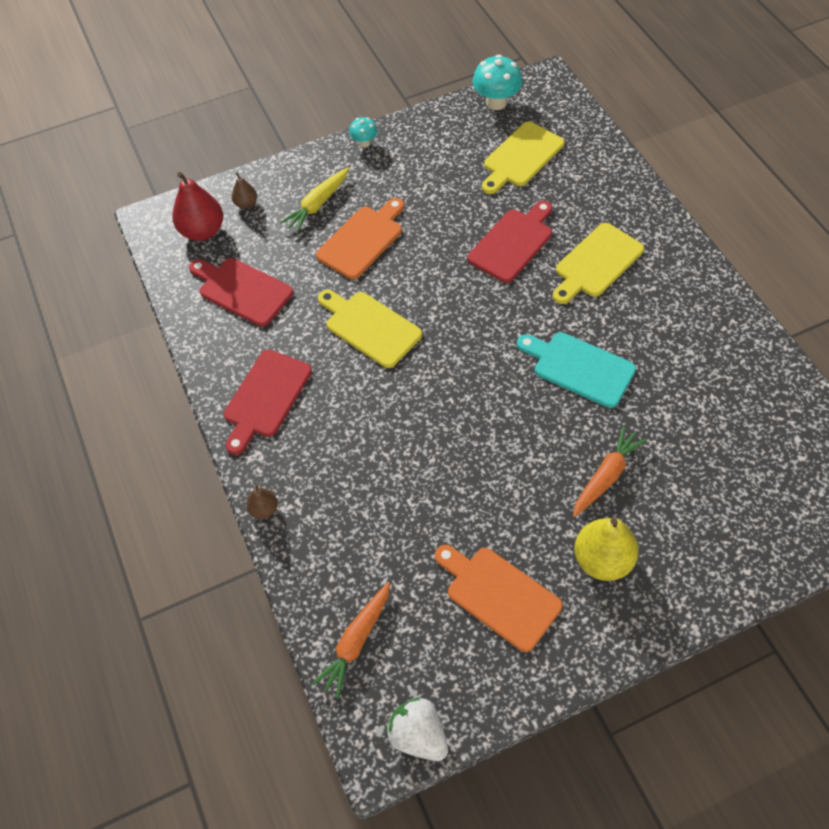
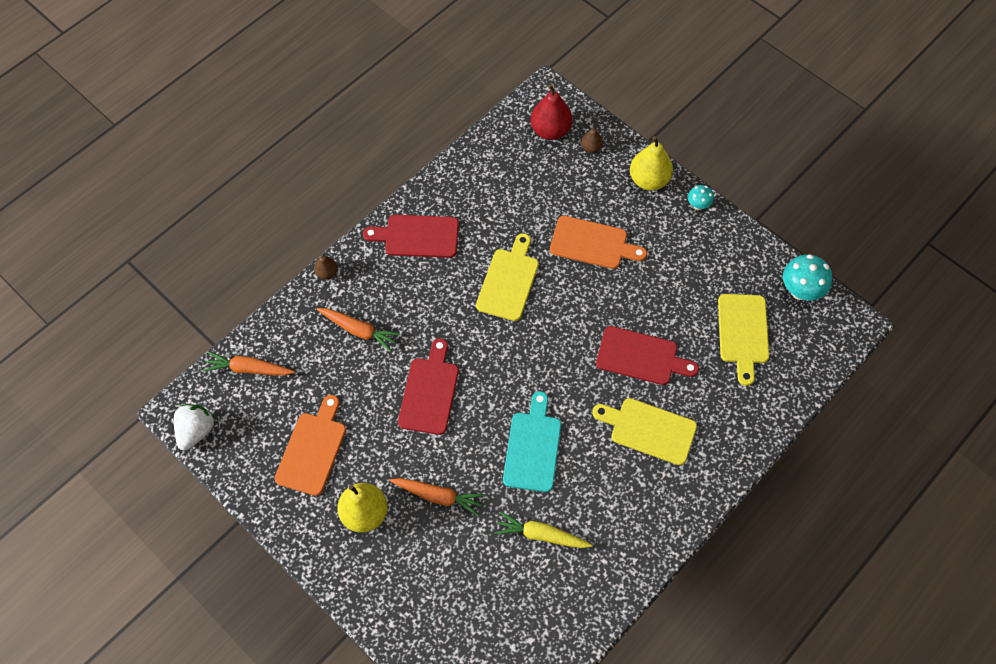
camera: 65 degrees right, 5 degrees up
(242, 290) = (506, 181): red cutting board -> red cutting board (429, 392)
(313, 170) = (648, 180): none -> yellow pear
(318, 204) = (614, 197): yellow carrot -> yellow carrot (541, 535)
(360, 496) = (359, 330): none -> orange carrot
(521, 157) = (743, 333): yellow cutting board -> yellow cutting board turned 105 degrees counterclockwise

